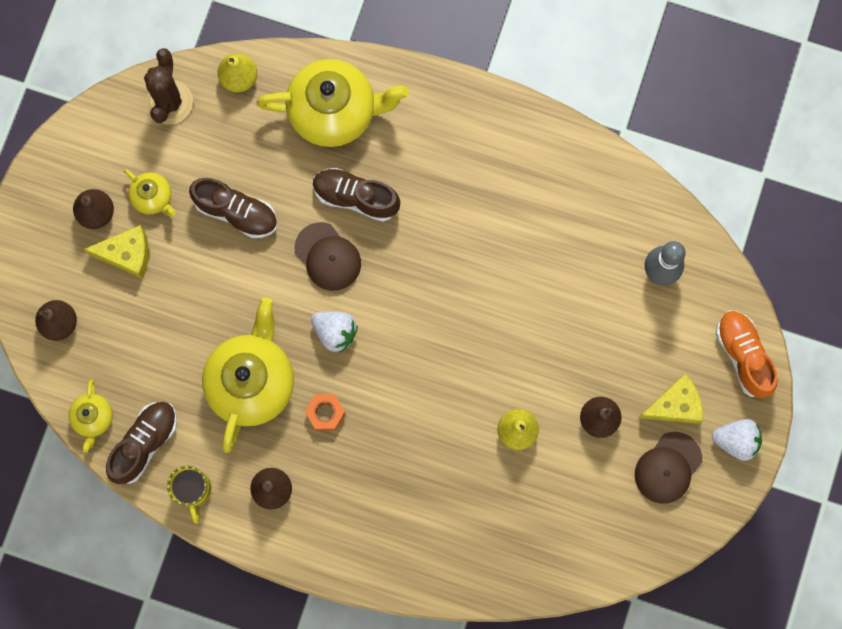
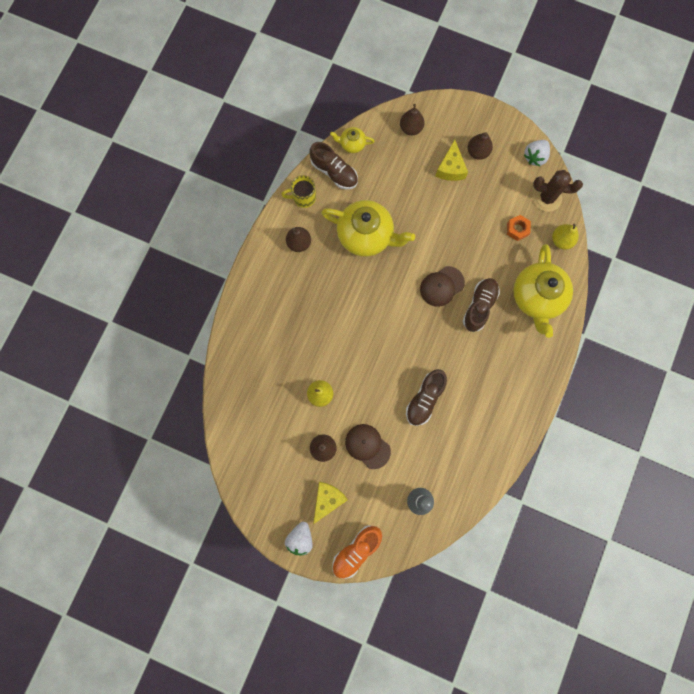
camera: 95 degrees right, 0 degrees up
(153, 197) = (485, 185): yellow teapot -> none
(236, 212) = (473, 233): brown shoe -> brown shoe (424, 399)
(325, 413) = (343, 277): orange nut -> orange nut (517, 229)
(335, 332) = (393, 287): white strawberry -> white strawberry (535, 157)
(668, 467) = (287, 490): brown cap -> brown cap (367, 446)
(674, 405) = (327, 499): yellow cheese -> yellow cheese turned 135 degrees counterclockwise
(743, 356) = (356, 550): orange shoe -> orange shoe turned 150 degrees clockwise

